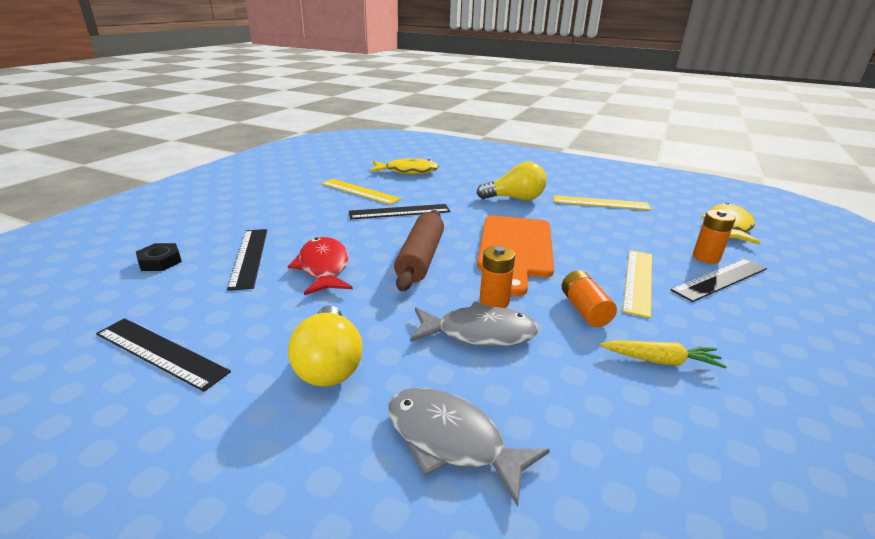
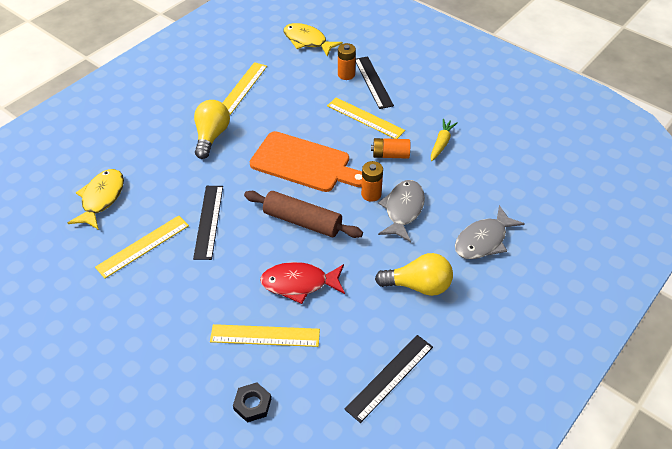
camera: 75 degrees left, 20 degrees up
(249, 257) = (265, 336): black ruler -> yellow ruler

